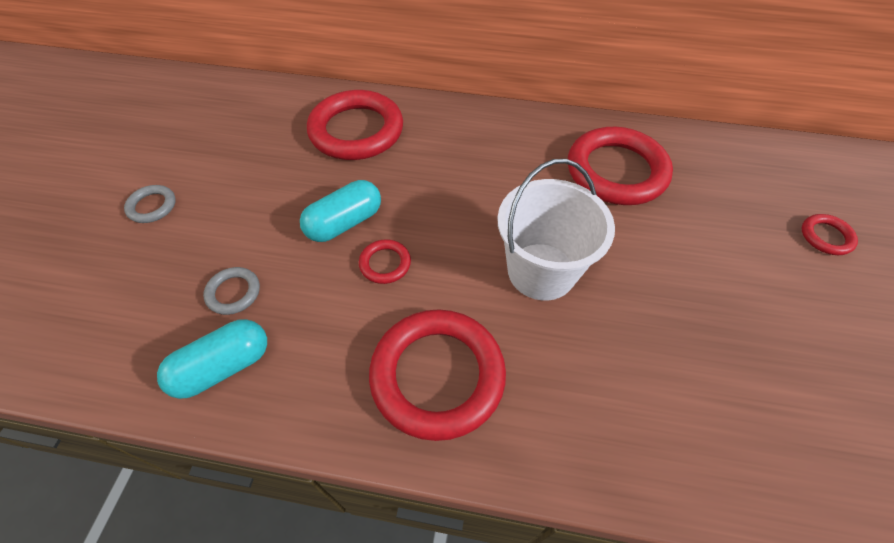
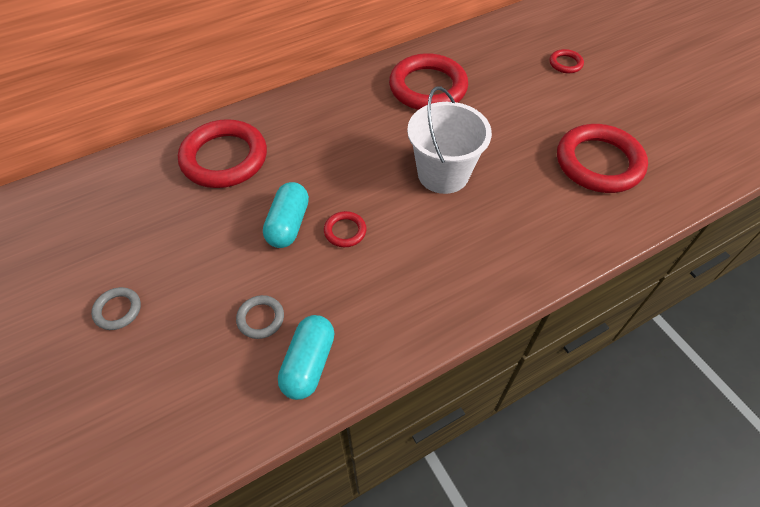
camera: 40 degrees left, 0 degrees up
(437, 376) = (444, 270): red ring -> red ring (598, 163)

